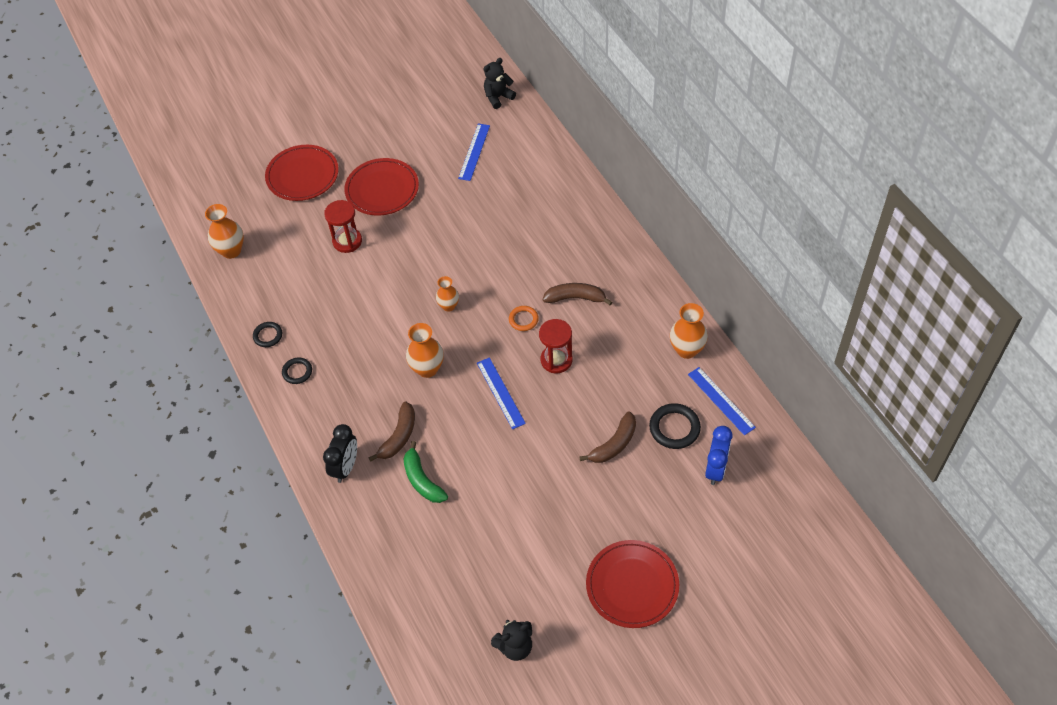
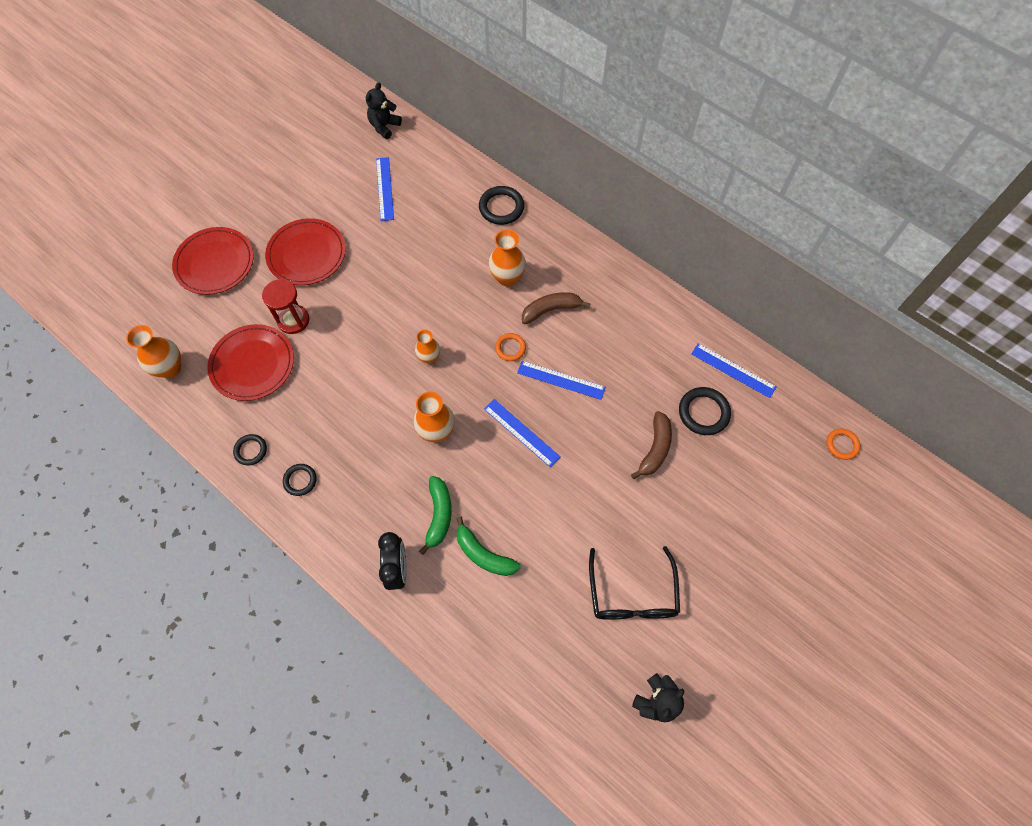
camera: 25 degrees left, 10 degrees up
(399, 436) = (439, 515): brown banana -> green banana
(535, 556) = (632, 594): none -> black glasses
(556, 360) = (561, 380): red hourglass -> blue ruler
(572, 196) = (501, 207): none -> black ring
(632, 585) = (738, 590): red plate -> red plate (252, 364)
(686, 350) = (678, 329): orange vase -> orange vase (507, 277)
(715, 469) = (760, 441): blue clock -> none
(794, 497) = (842, 445): none -> orange ring

